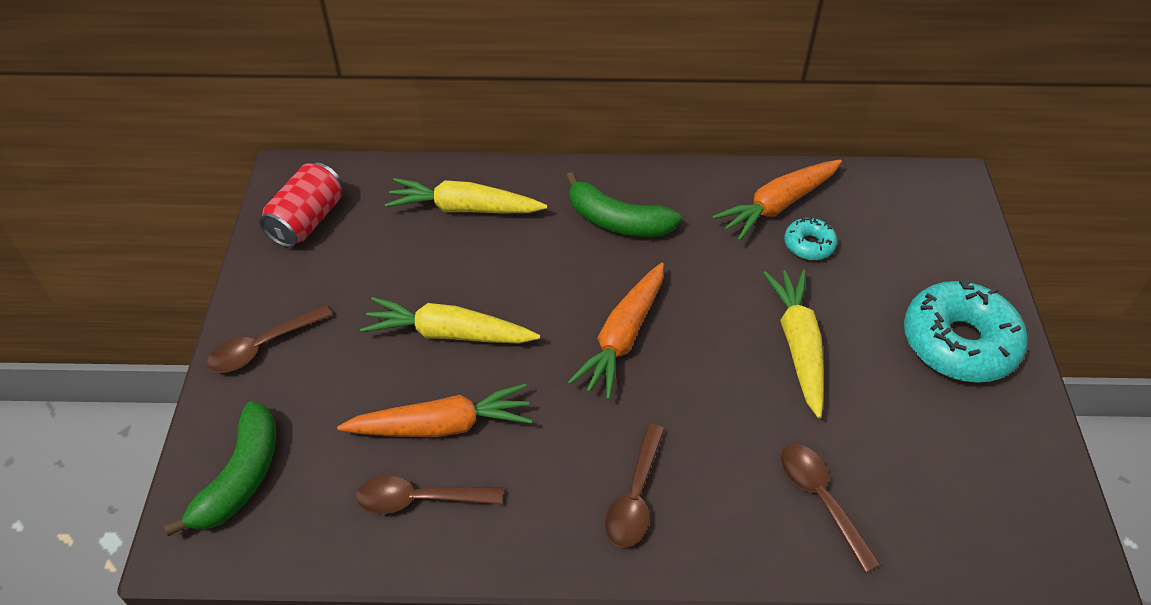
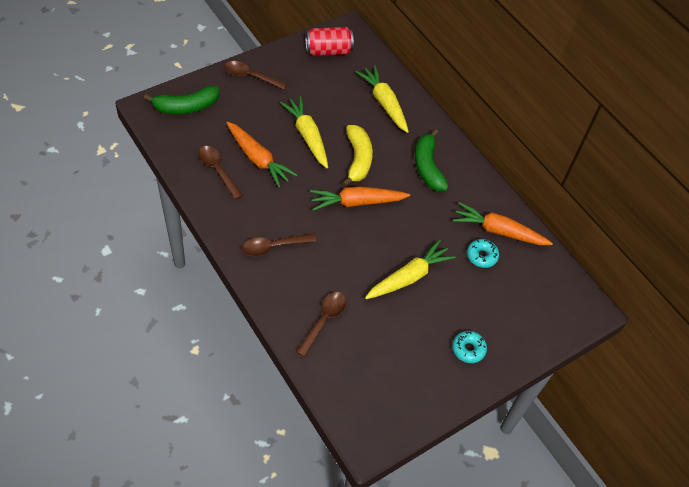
camera: 50 degrees right, 5 degrees up
(543, 293) = (358, 159): none -> yellow banana
(958, 342) = (468, 349): turquoise donut -> turquoise donut, size x0.48

